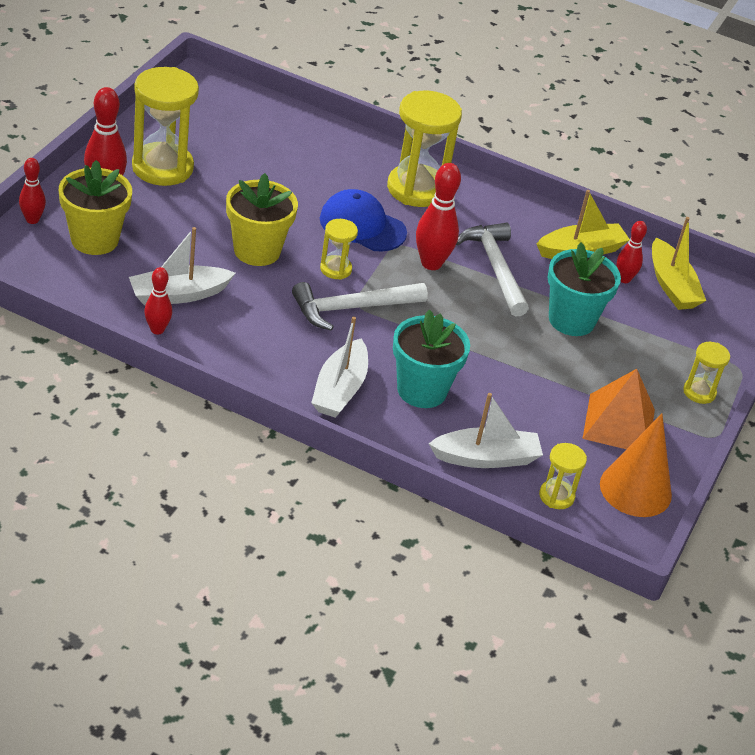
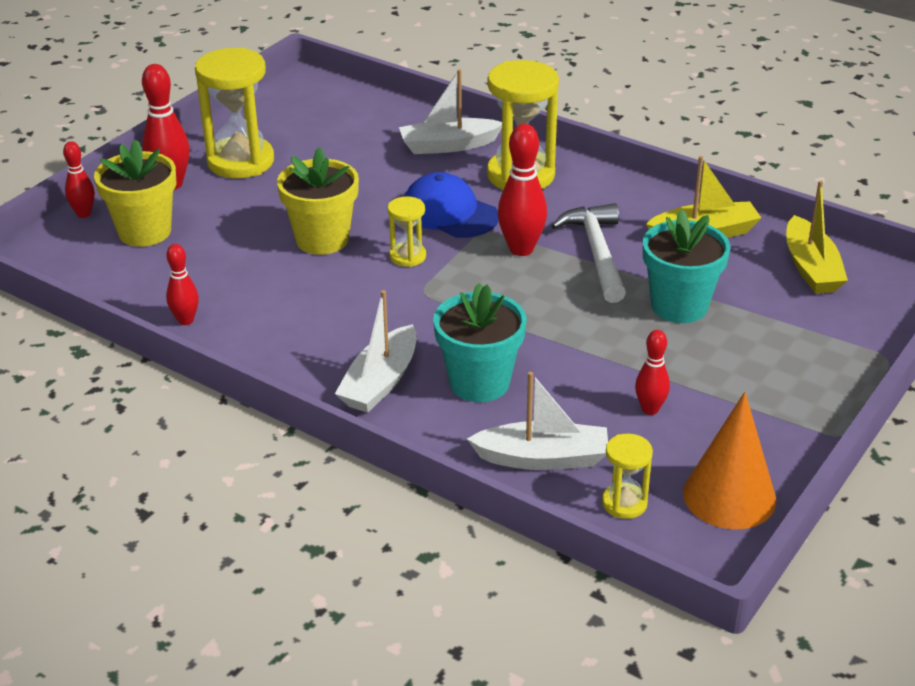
camera: 15 degrees right, 5 degrees down
(178, 294) = (220, 284): white boat -> white boat (448, 145)
(352, 308) = (416, 296): white hammer -> none
(619, 424) = (720, 420): orange pyramid -> none
(624, 279) = (752, 262): red bowling pin -> red bowling pin (650, 409)
(699, 392) = (829, 384): yellow hourglass -> none

